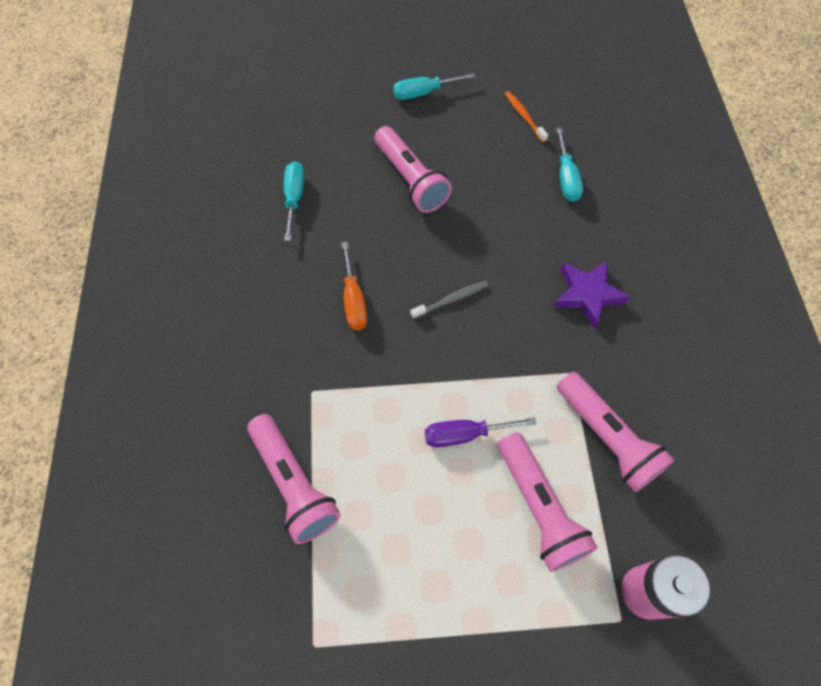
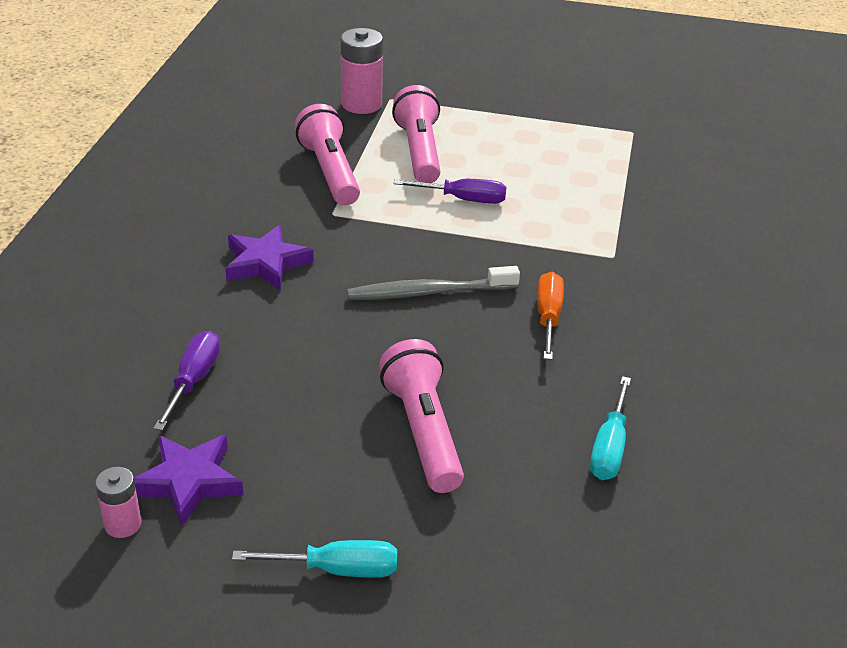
camera: 165 degrees left, 25 degrees down
(294, 484) = (640, 205): pink flashlight -> none
(451, 300) = (429, 292): grey toothbrush -> grey toothbrush, size x1.63
(524, 116) = (188, 482): orange toothbrush -> purple star
(540, 88) = (123, 524): none -> pink battery
(566, 177) = (193, 380): turquoise screwdriver -> purple screwdriver

